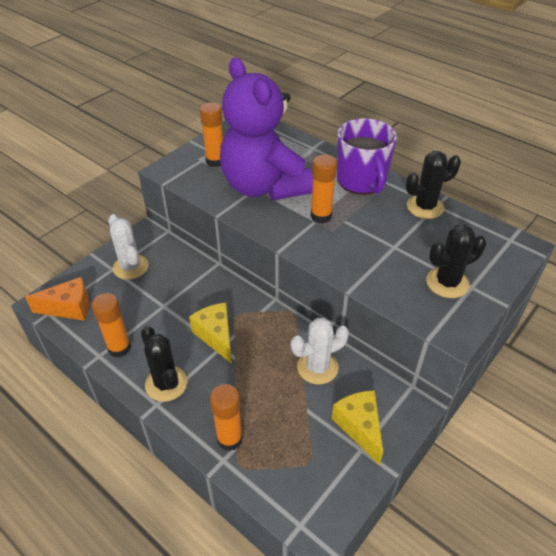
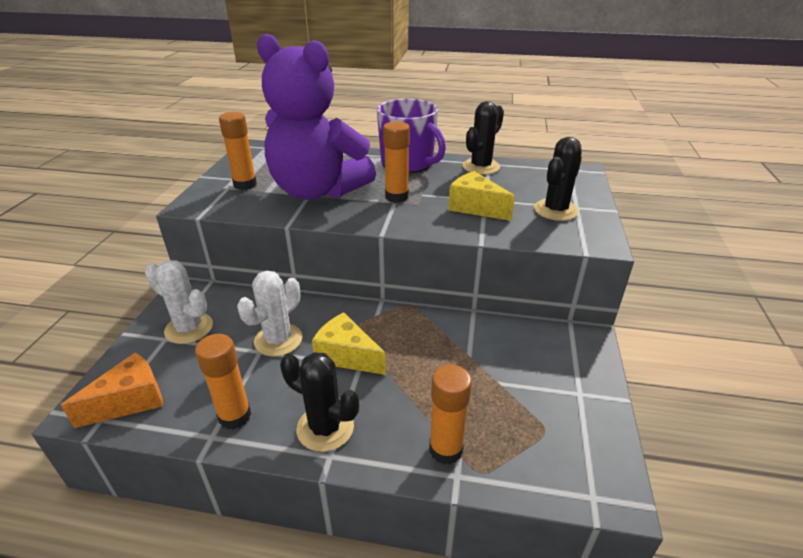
camera: 30 degrees left, 10 degrees down
(317, 367) = (475, 341): white cactus -> white cactus (278, 340)
(359, 427) = (560, 375): yellow cheese -> yellow cheese (475, 207)

